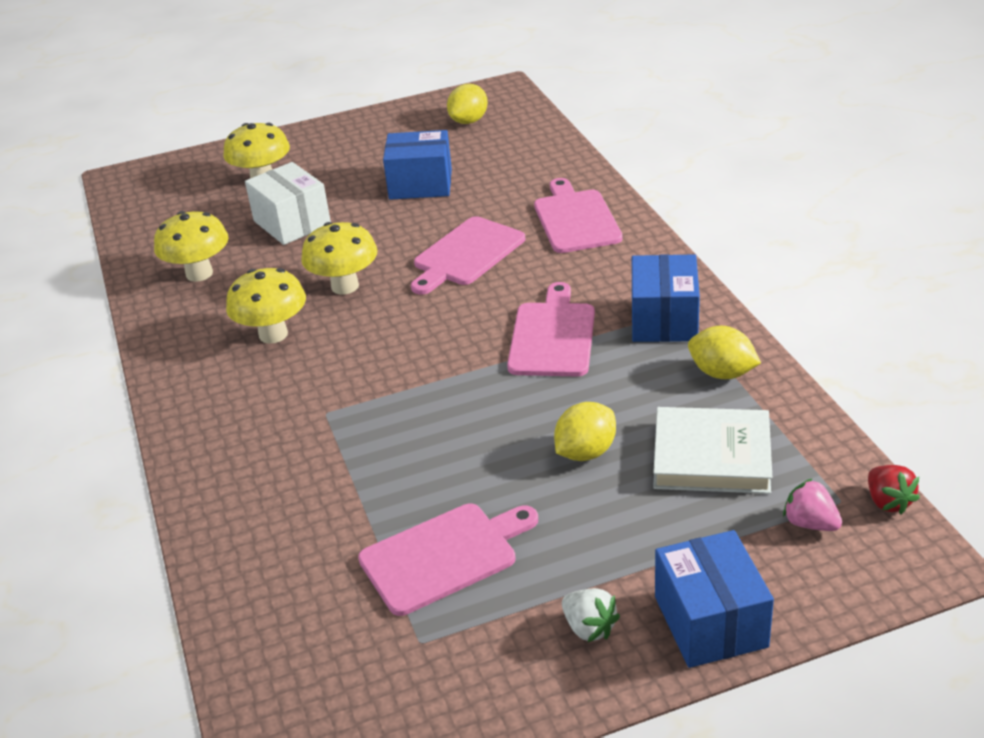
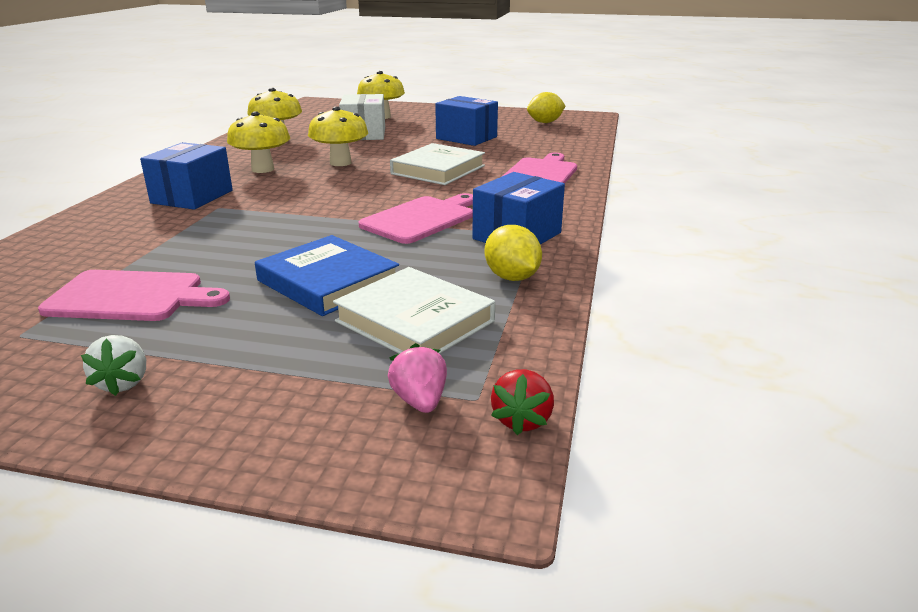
camera: 30 degrees right, 10 degrees down
(466, 254) = (438, 170): pink cutting board -> white book
(585, 452) = (328, 282): yellow lemon -> blue book
(710, 621) = (210, 428): blue box -> blue box (192, 197)

